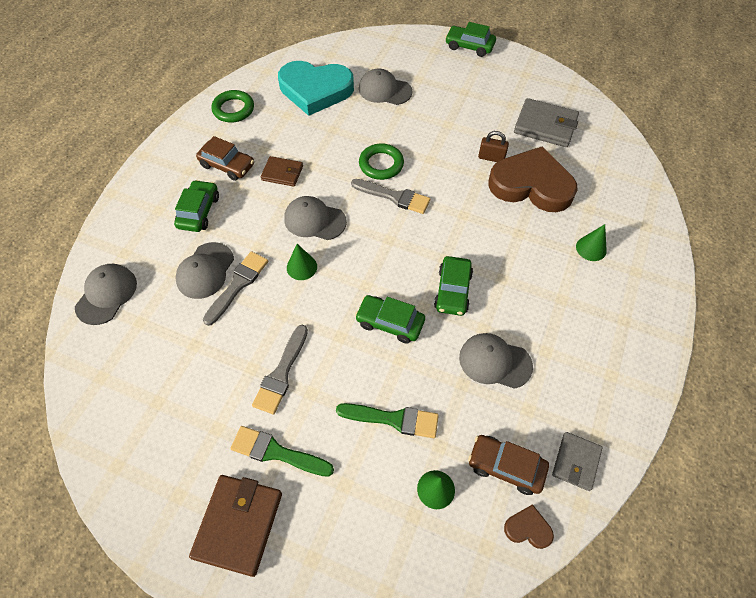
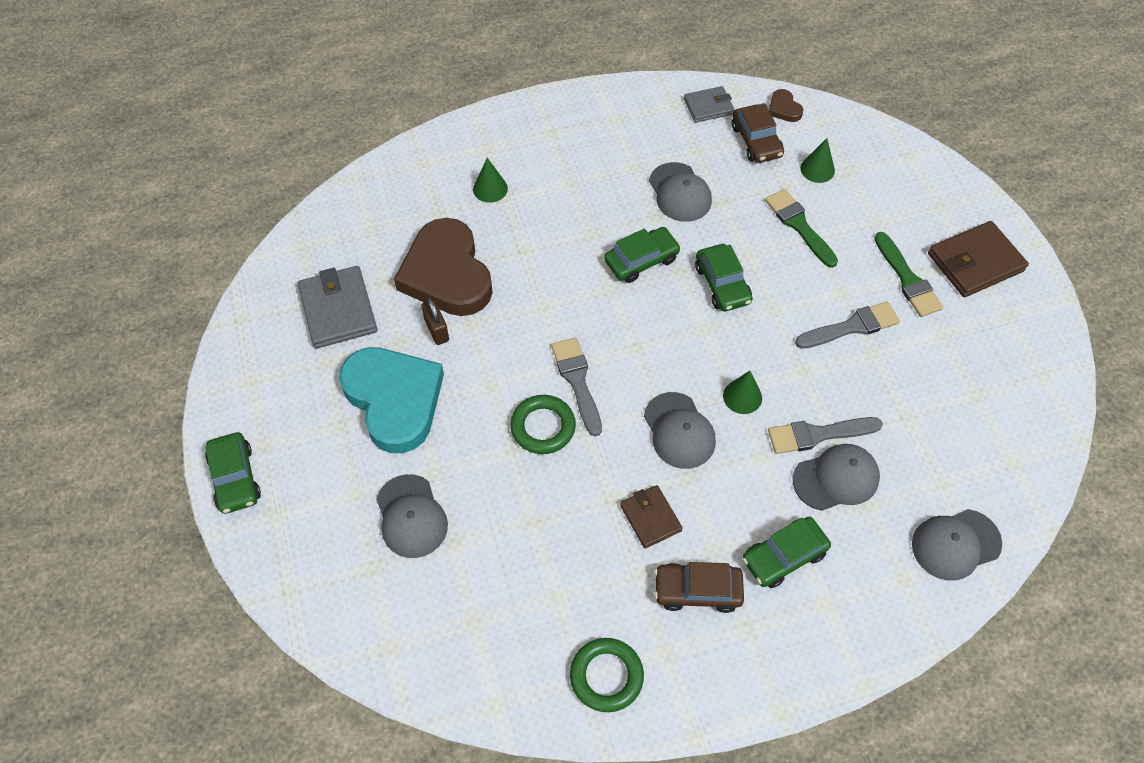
camera: 130 degrees left, 0 degrees up
(227, 165) = (697, 590): brown car -> brown car turned 75 degrees counterclockwise
(315, 90) = (481, 602): turquoise heart -> turquoise heart (394, 400)

